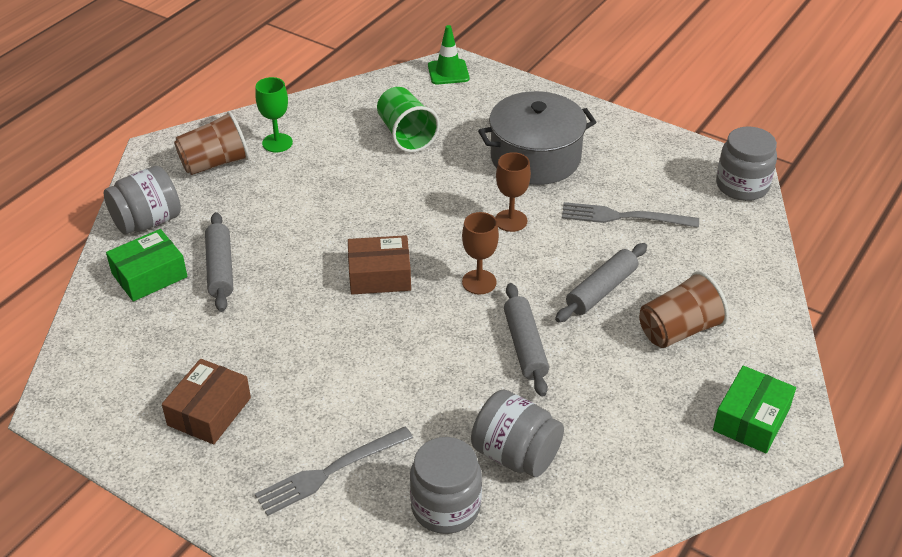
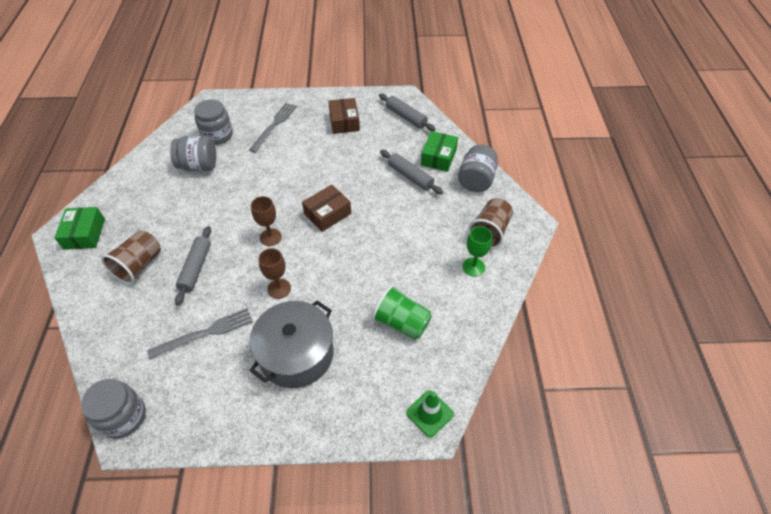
camera: 145 degrees right, 10 degrees up
(525, 346) = (222, 214): grey rolling pin -> grey rolling pin (406, 117)

